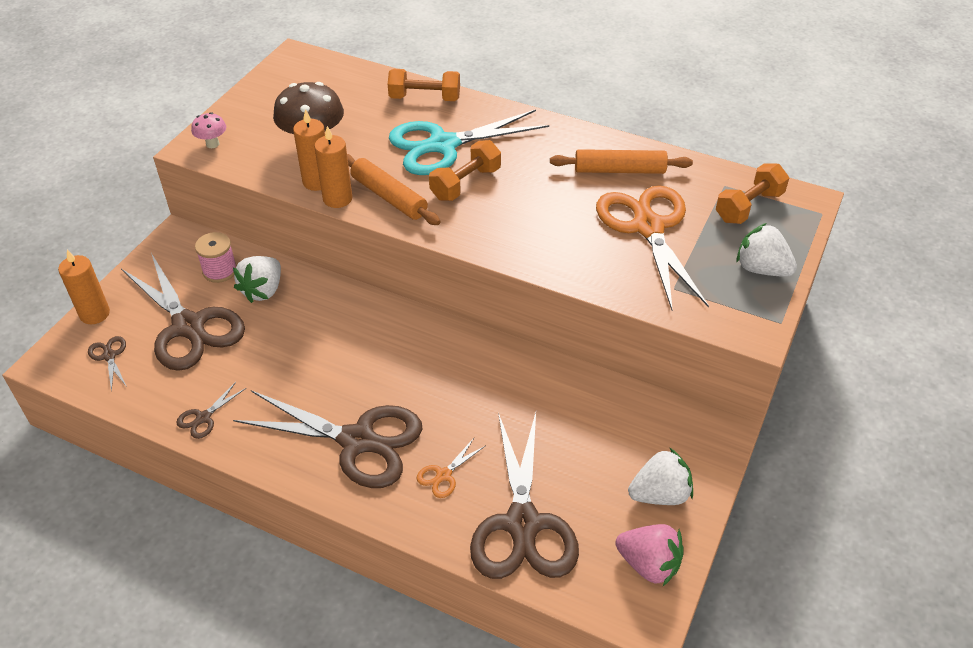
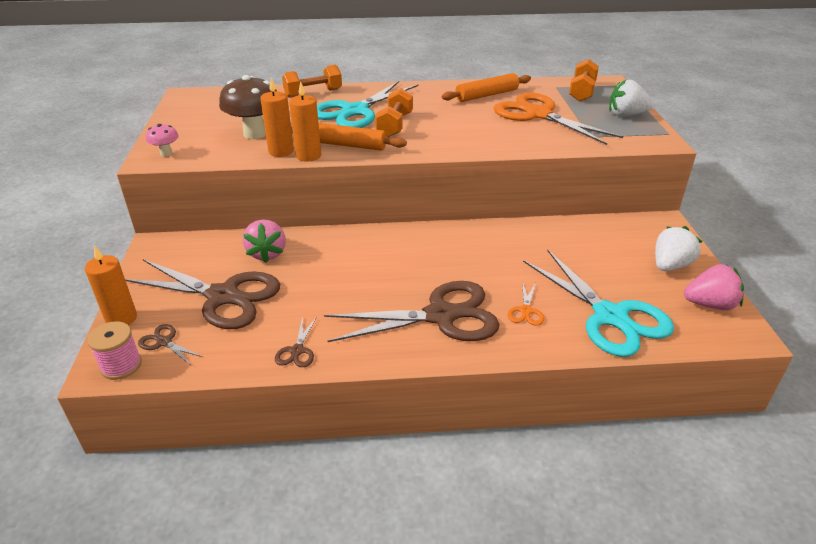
camera: 30 degrees left, 10 degrees down
(220, 271) = (216, 253): pink spool -> pink spool (121, 365)
(263, 290) = (267, 253): white strawberry -> pink strawberry
(523, 524) = (610, 316): brown scissors -> turquoise scissors

